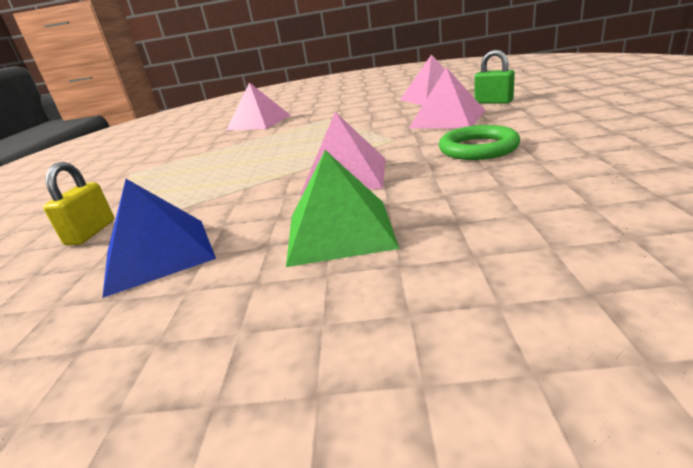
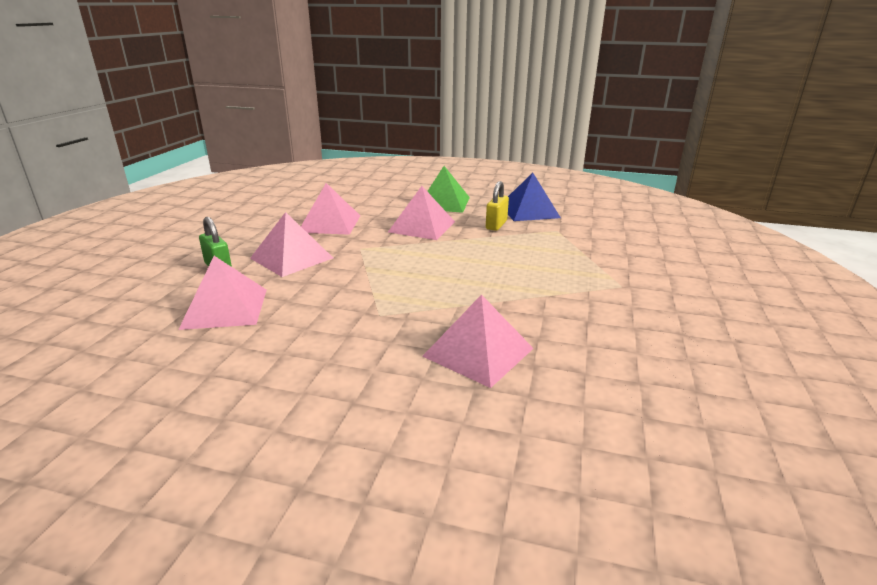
camera: 170 degrees left, 0 degrees up
(91, 232) = (584, 229): yellow padlock -> yellow padlock (496, 225)
(478, 148) = (330, 223): green ring -> pink pyramid

